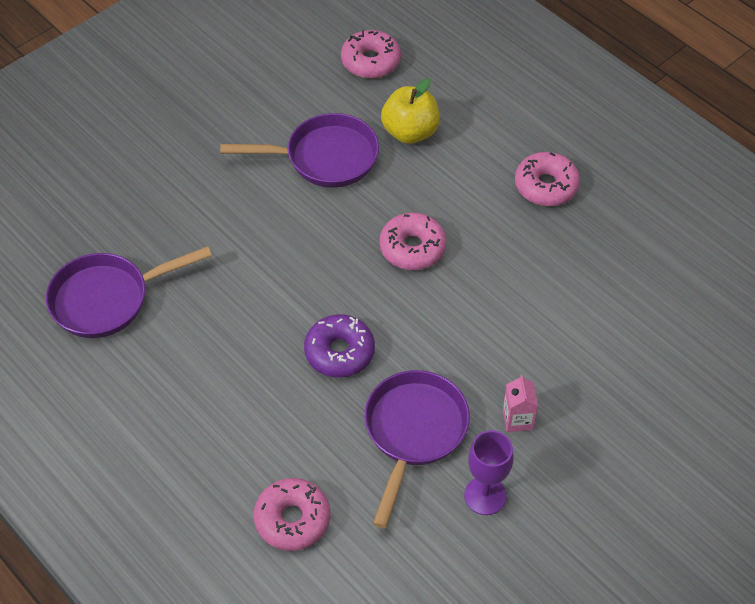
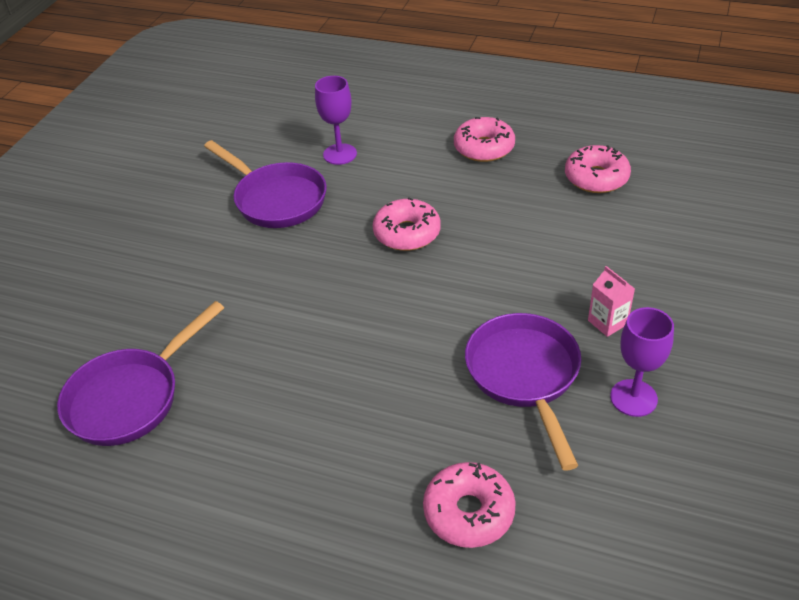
camera: 25 degrees left, 10 degrees down
(324, 158) = (276, 199): purple pan -> purple pan turned 75 degrees clockwise
(339, 352) = (403, 341): purple donut -> none
(370, 61) = (268, 120): pink donut -> pink donut (596, 178)
(410, 132) = (340, 154): yellow apple -> purple goblet

